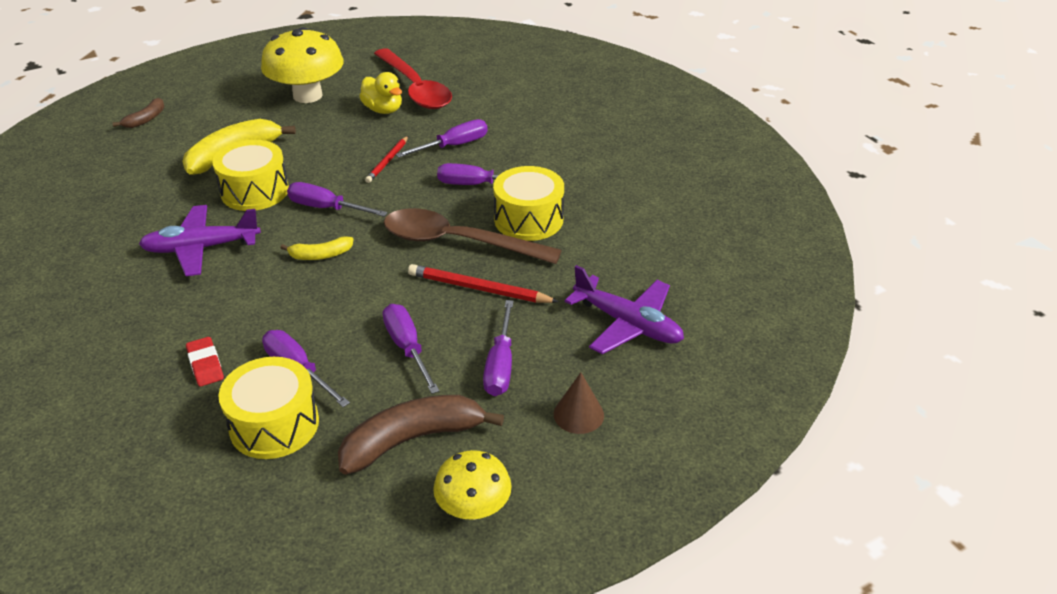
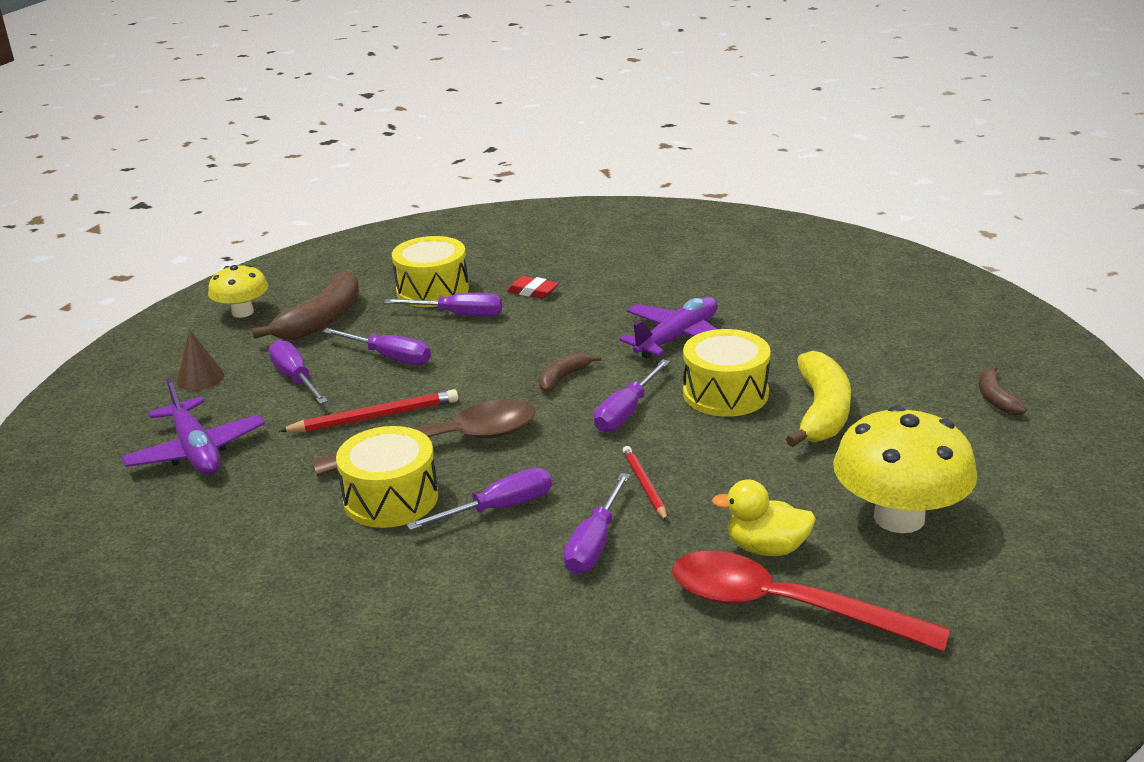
camera: 145 degrees right, 10 degrees down
(320, 255) = (563, 377): yellow banana -> brown banana
(326, 208) = (626, 412): purple screwdriver -> purple screwdriver turned 135 degrees clockwise
(627, 324) = (196, 451): purple plane -> purple plane turned 120 degrees counterclockwise

